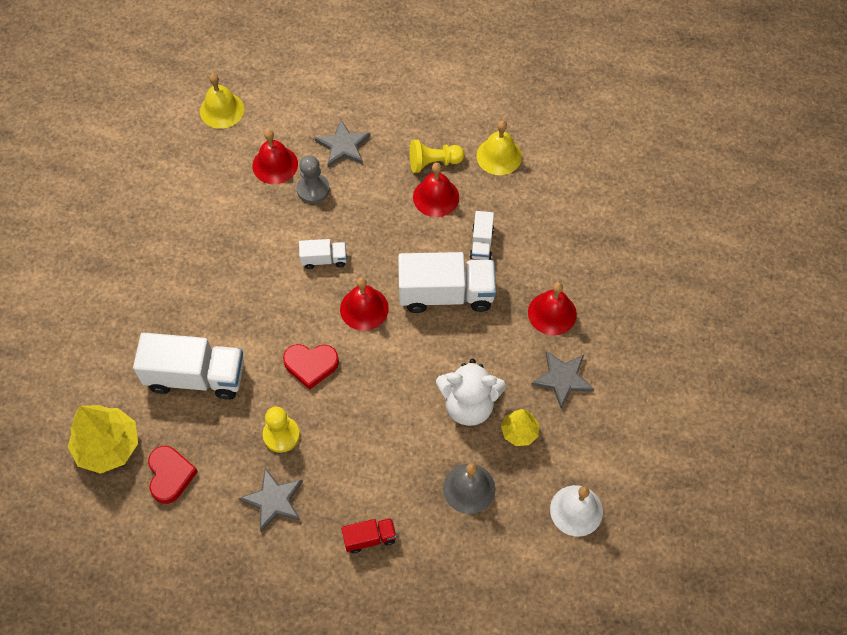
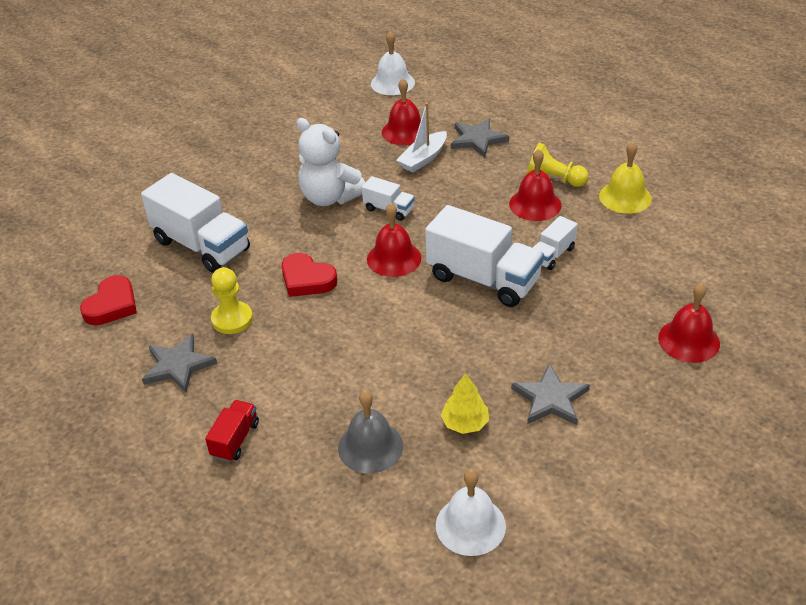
camera: 35 degrees right, 20 degrees down
(108, 446) = (85, 262): yellow tree -> none
(222, 110) = (392, 83): yellow bell -> white bell
(313, 189) = (423, 158): grey pawn -> white boat
(369, 538) = (235, 440): red truck -> red truck turned 90 degrees counterclockwise
(469, 405) = (431, 376): white teddy bear -> white teddy bear (330, 197)
(552, 313) = (583, 339): red bell -> red bell (689, 340)

